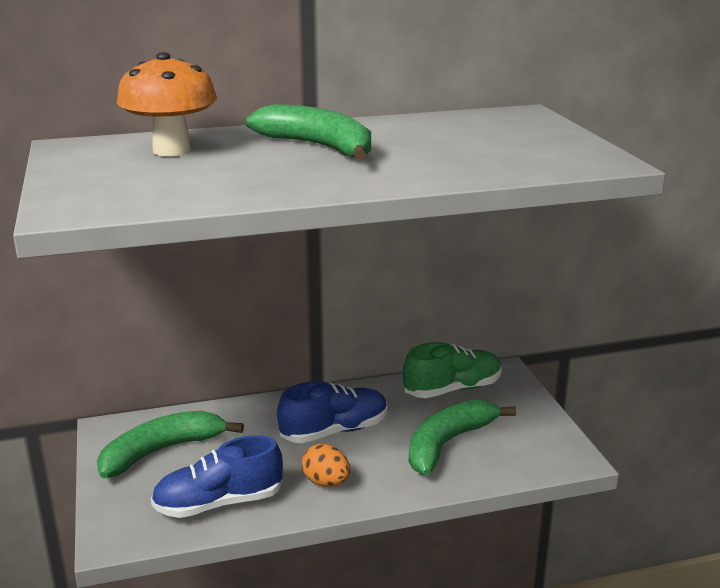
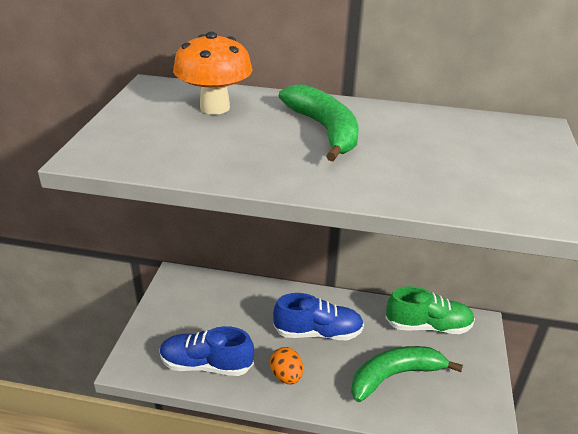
camera: 25 degrees right, 10 degrees up
(161, 451) = (196, 306): green banana -> none

